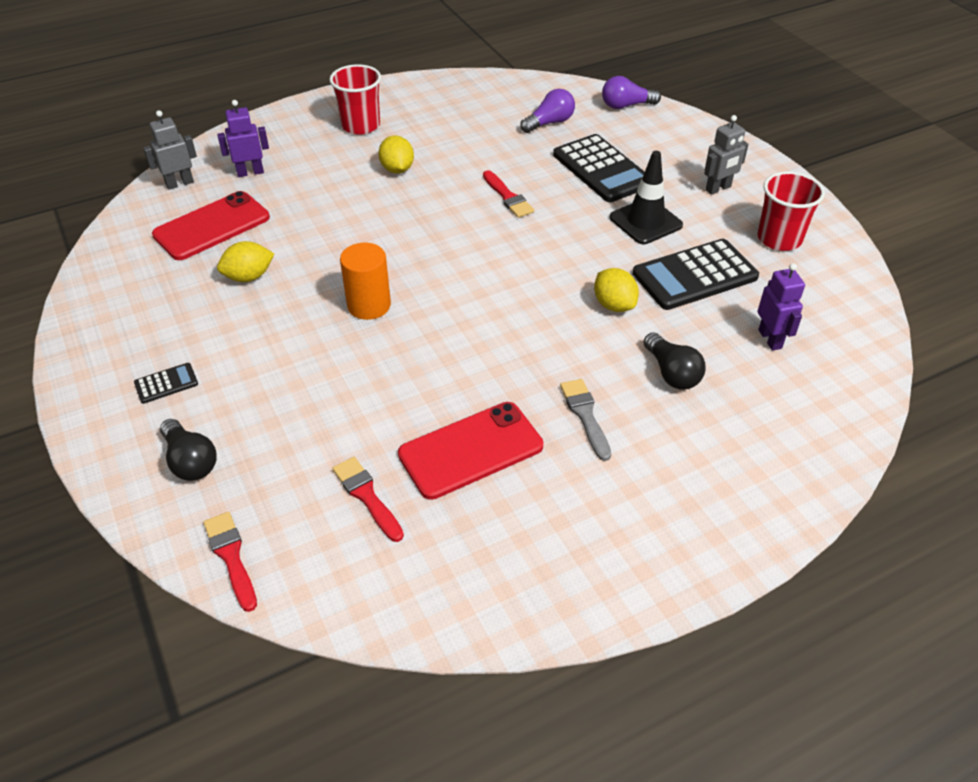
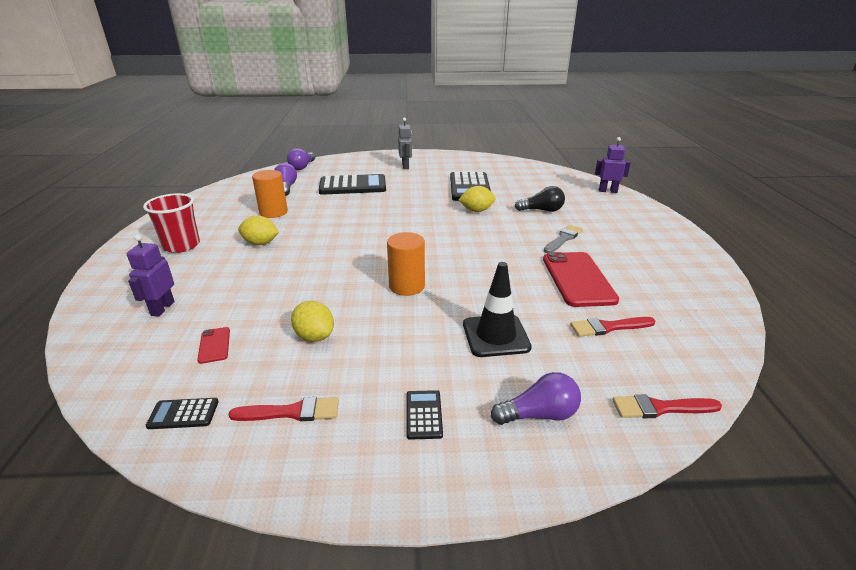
camera: 65 degrees left, 15 degrees down
(126, 253) = (183, 414): none -> black calculator
(180, 183) = (114, 354): grey robot -> none
(190, 461) = (539, 414): black light bulb -> purple light bulb
(212, 226) = (214, 345): red phone -> red phone, size x0.45
(249, 277) = (314, 336): yellow lemon -> yellow lemon turned 45 degrees counterclockwise
(475, 144) = (273, 212): none -> orange cylinder
(508, 197) = (344, 215): red brush -> red brush (291, 412)
(585, 415) = (563, 239): grey brush -> grey brush turned 120 degrees clockwise
(645, 221) = (413, 187): black traffic cone -> black traffic cone (495, 336)
(770, 339) = (531, 185): purple robot -> purple robot (607, 191)
(779, 239) = (459, 165): red cup -> none

